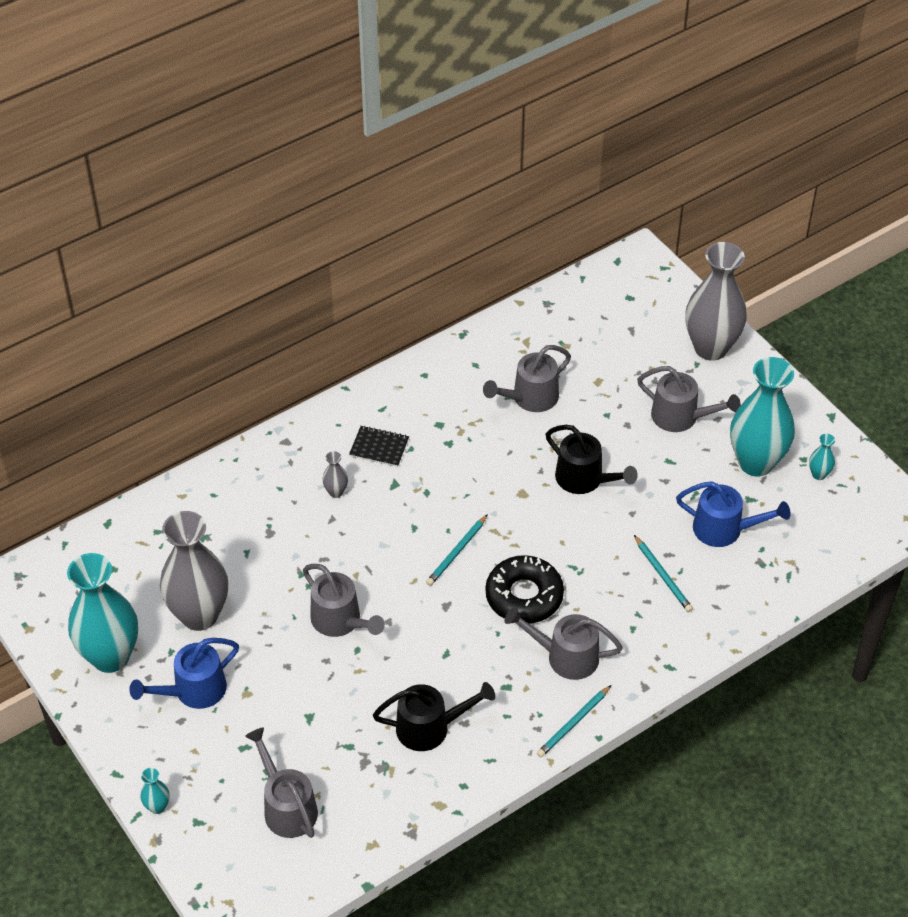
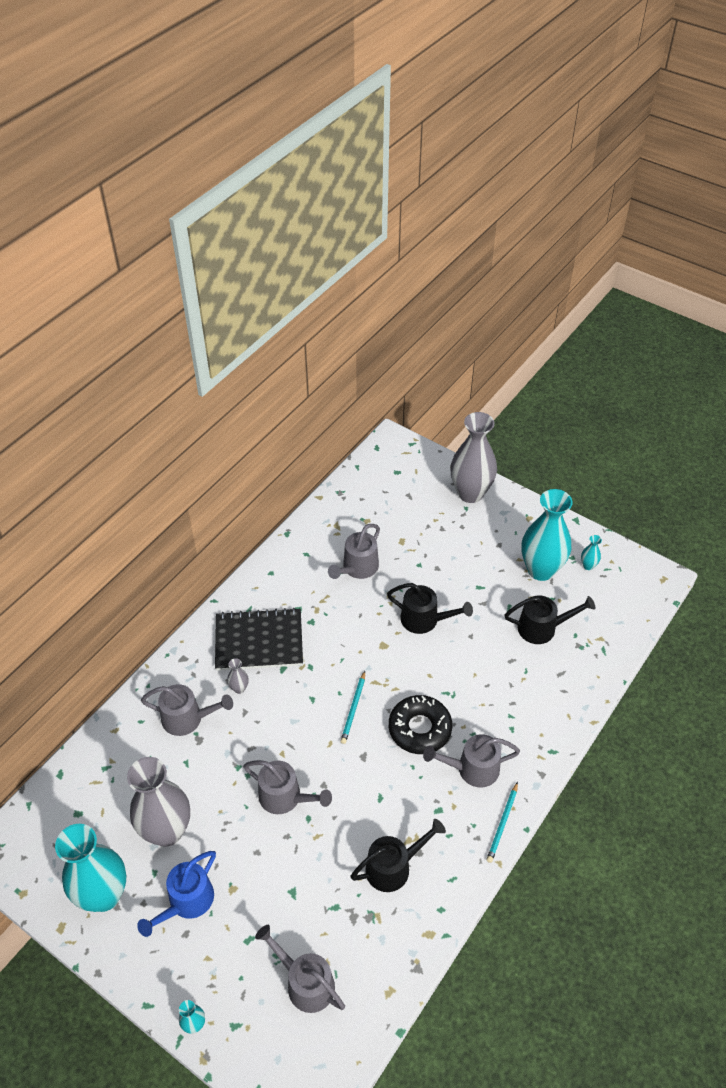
camera: 20 degrees left, 0 degrees up
(379, 447) = (259, 641): black notebook -> black notebook, size x2.07
(663, 576) = (515, 679): turquoise pencil -> none
(681, 417) = (473, 551): grey watering can -> grey watering can (188, 719)
(725, 529) = (542, 628): blue watering can -> black watering can

